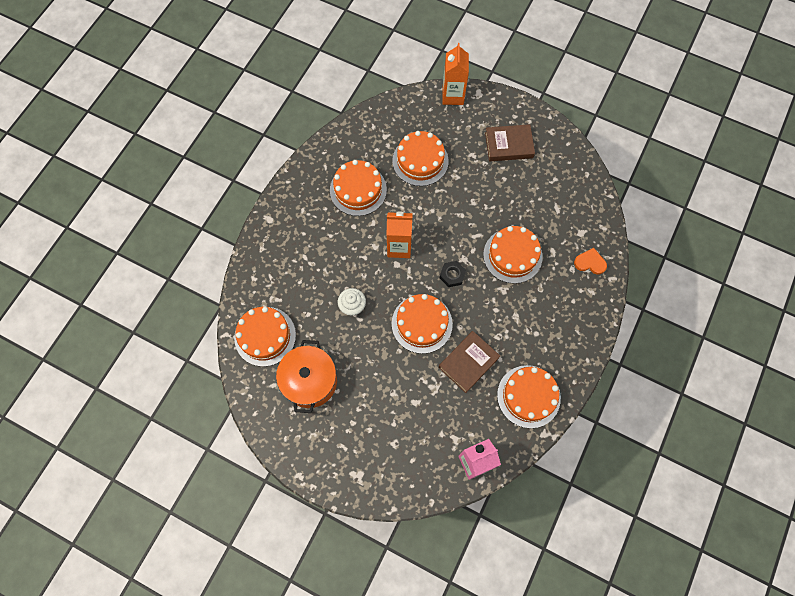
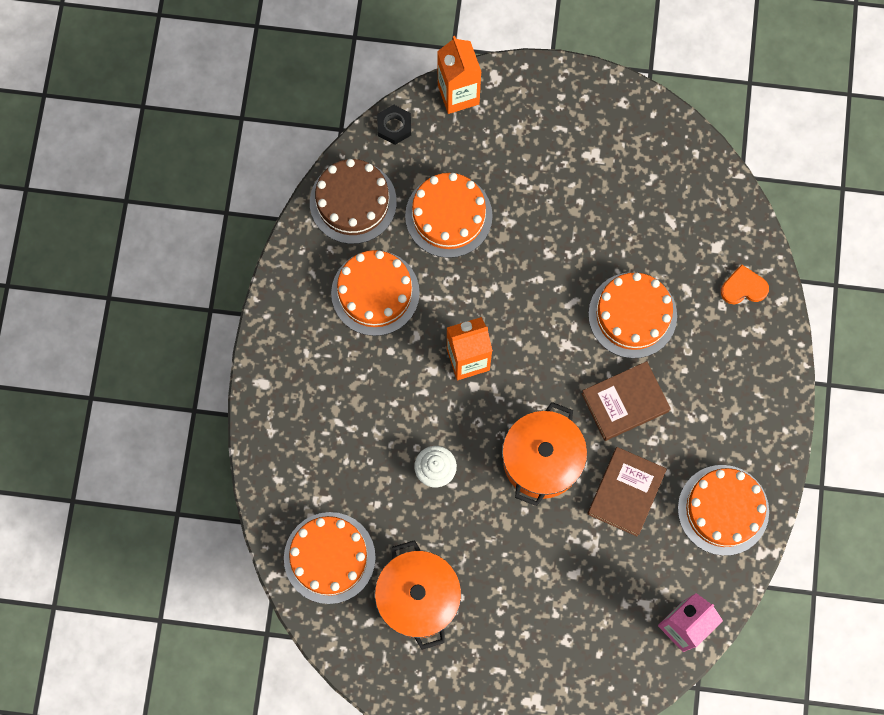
camera: 20 degrees left, 5 degrees up
(366, 135) = (353, 202): none -> brown cake
(422, 323) = (541, 460): orange cake -> orange pot
(452, 275) = (558, 374): black nut -> black nut (394, 126)
(508, 145) = (568, 146): brown book -> brown book (624, 402)

